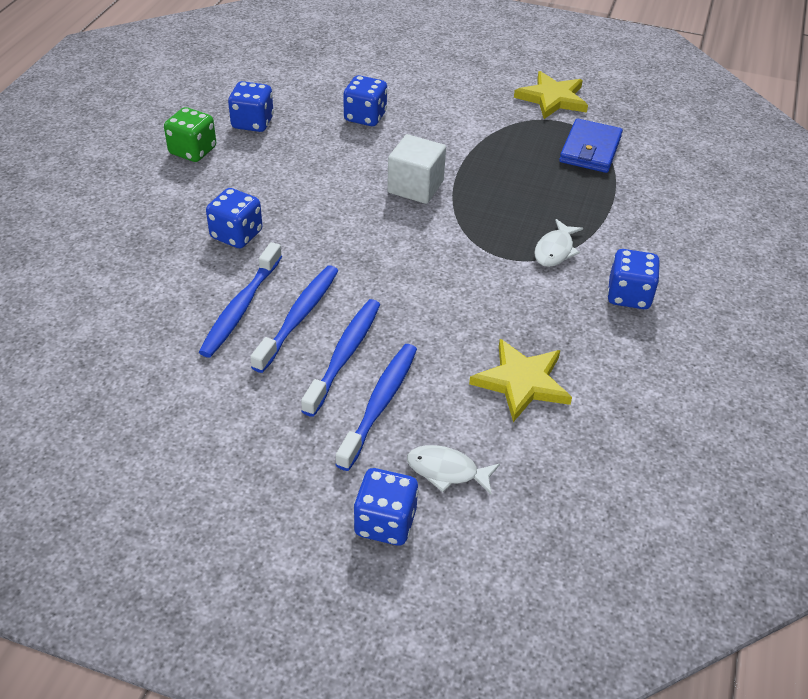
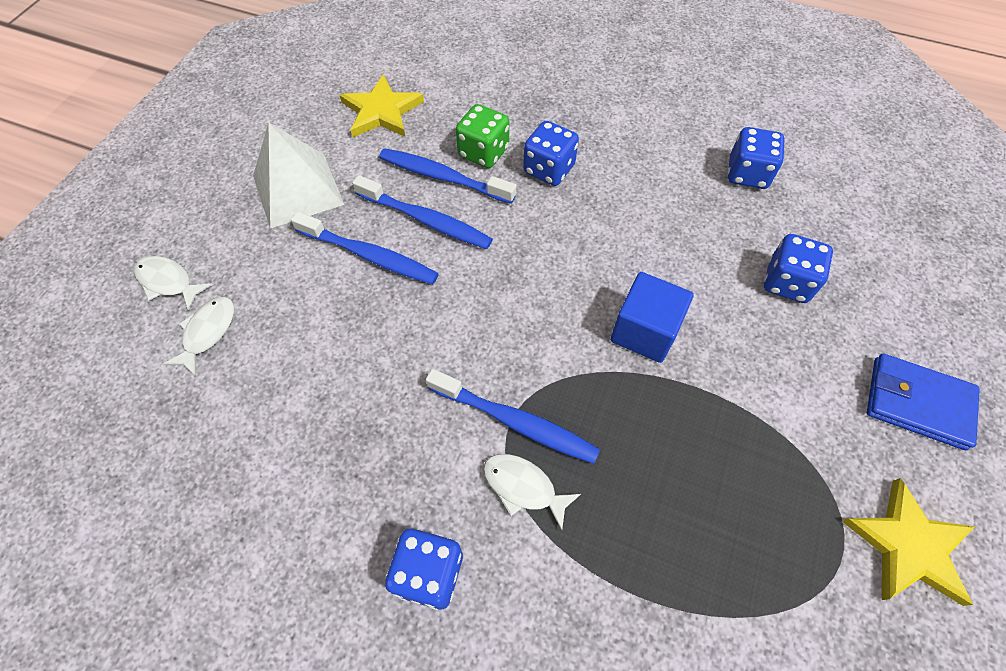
camera: 95 degrees right, 15 degrees up
(193, 151) = (684, 129): green dice -> green dice (483, 152)
(250, 426) = (298, 190): none -> white pyramid
(379, 404) = (301, 282): blue toothbrush -> blue toothbrush (515, 421)
(385, 522) = (168, 282): blue dice -> white fish
(415, 187) = (644, 331): white cube -> blue cube
(521, 382) = (303, 414): yellow star -> yellow star (381, 111)
(590, 150) = (769, 585): blue wallet -> blue wallet (917, 403)

